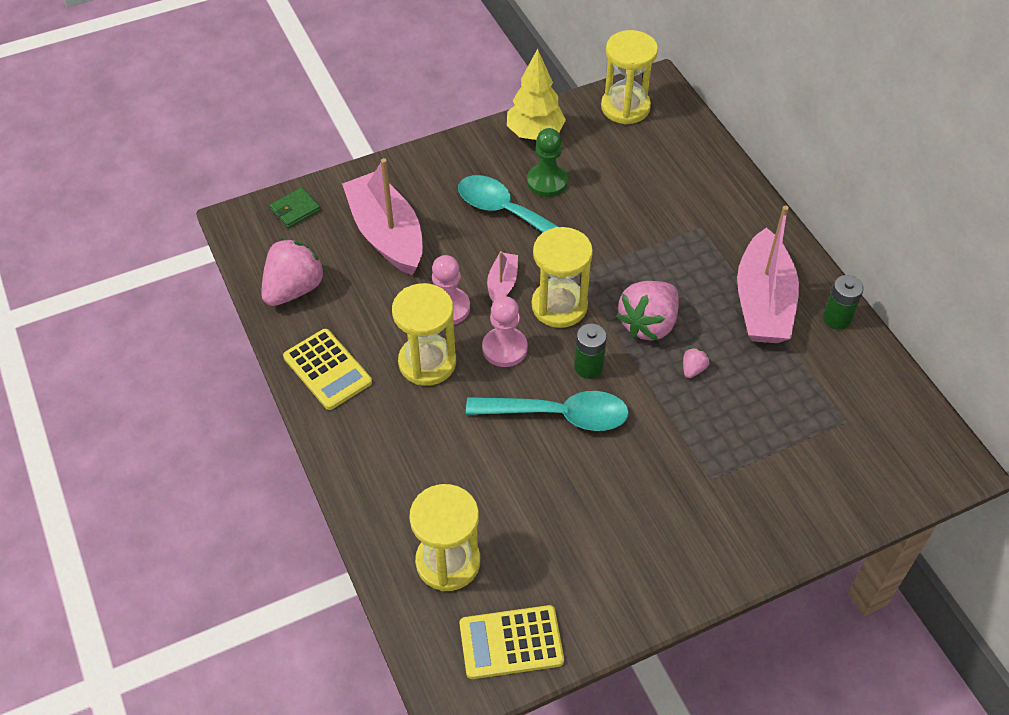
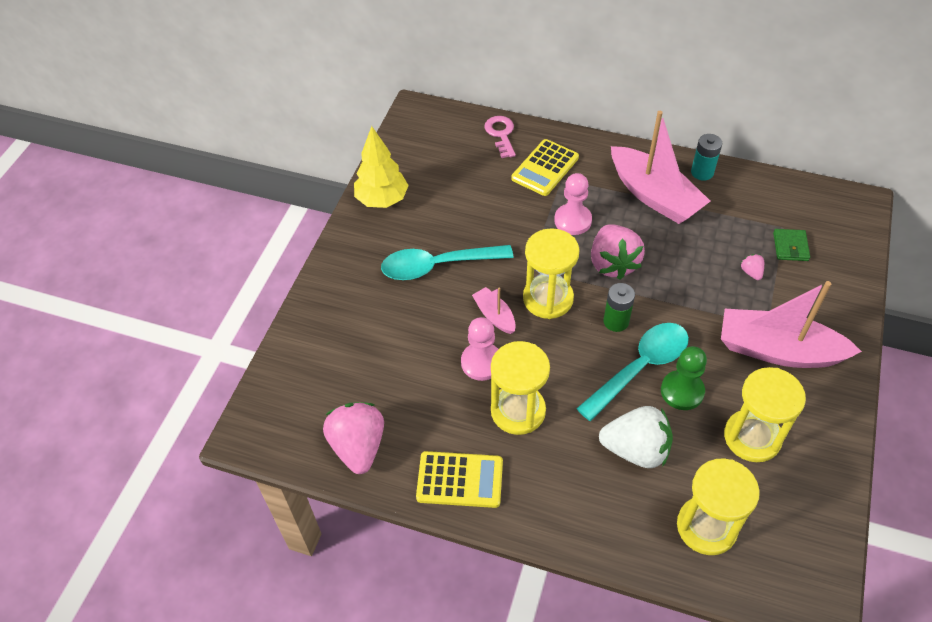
camera: 45 degrees left, 0 degrees up
(295, 210) = (281, 389): green wallet -> green wallet (790, 247)
(386, 234) = (373, 349): pink boat -> pink boat (778, 350)
(472, 465) = (636, 449): none -> white strawberry
(504, 348) = (552, 356): pink pawn -> pink pawn (572, 220)
(511, 643) = (807, 537): yellow calculator -> yellow calculator (545, 168)
(547, 182) = (432, 225): green pawn -> green pawn (682, 391)
(625, 107) = (417, 139): yellow hourglass -> yellow hourglass (752, 437)
(693, 369) = (672, 269): pink strawberry -> pink strawberry (751, 272)
(699, 154) = (501, 134): none -> pink key
(836, 318) = (702, 172): green battery -> turquoise battery

